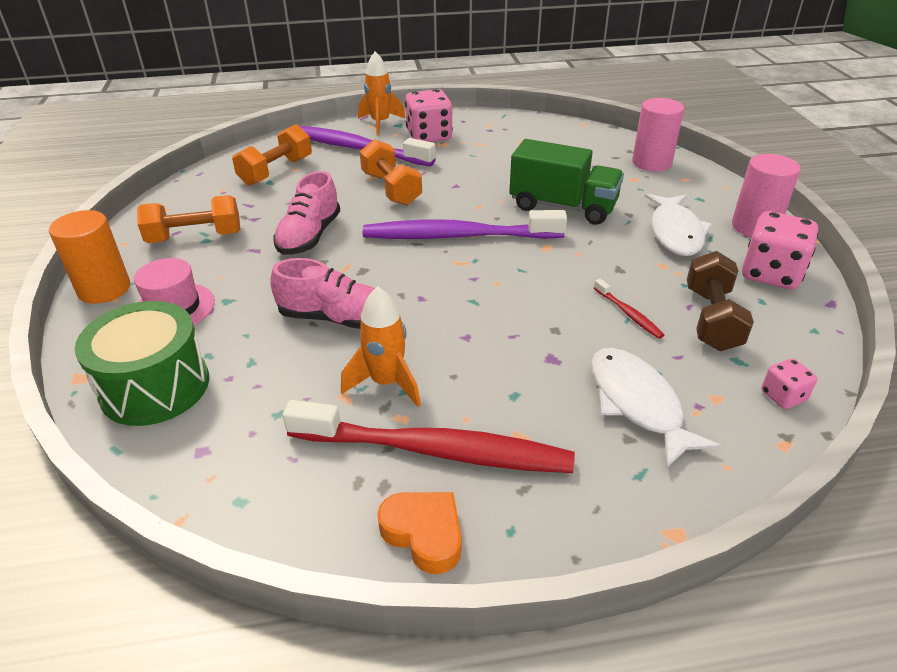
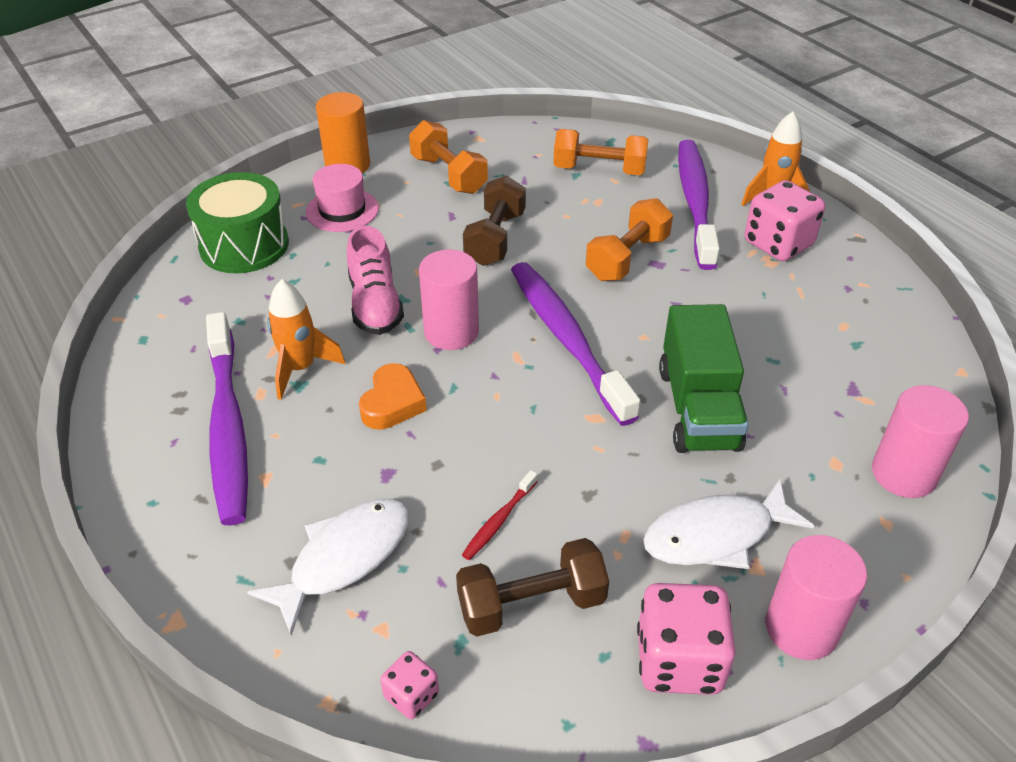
camera: 65 degrees right, 5 degrees up
(309, 236) = (495, 238): pink shoe -> brown dumbbell
(407, 286) = (451, 332): none -> pink cylinder
(424, 534) = (135, 450): orange heart -> orange heart (392, 403)
(435, 450) = (228, 427): red toothbrush -> purple toothbrush

